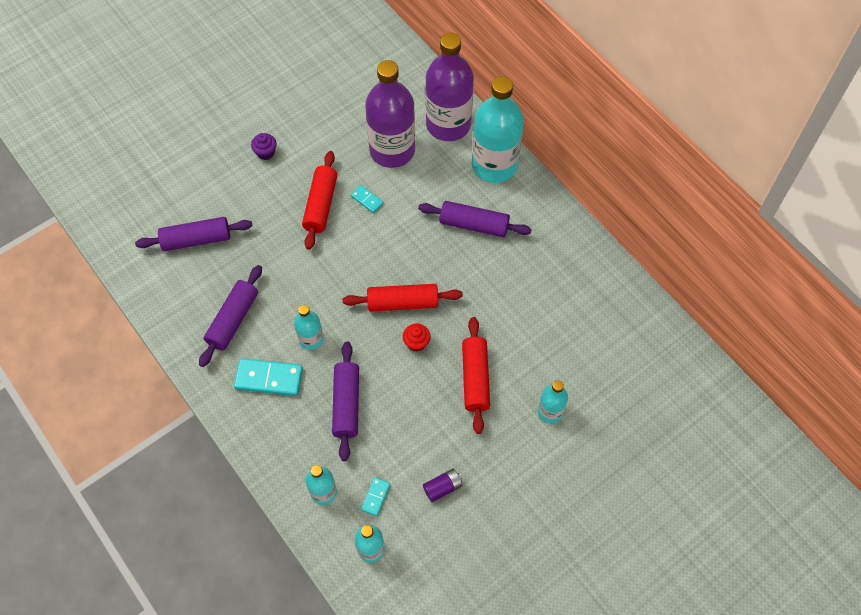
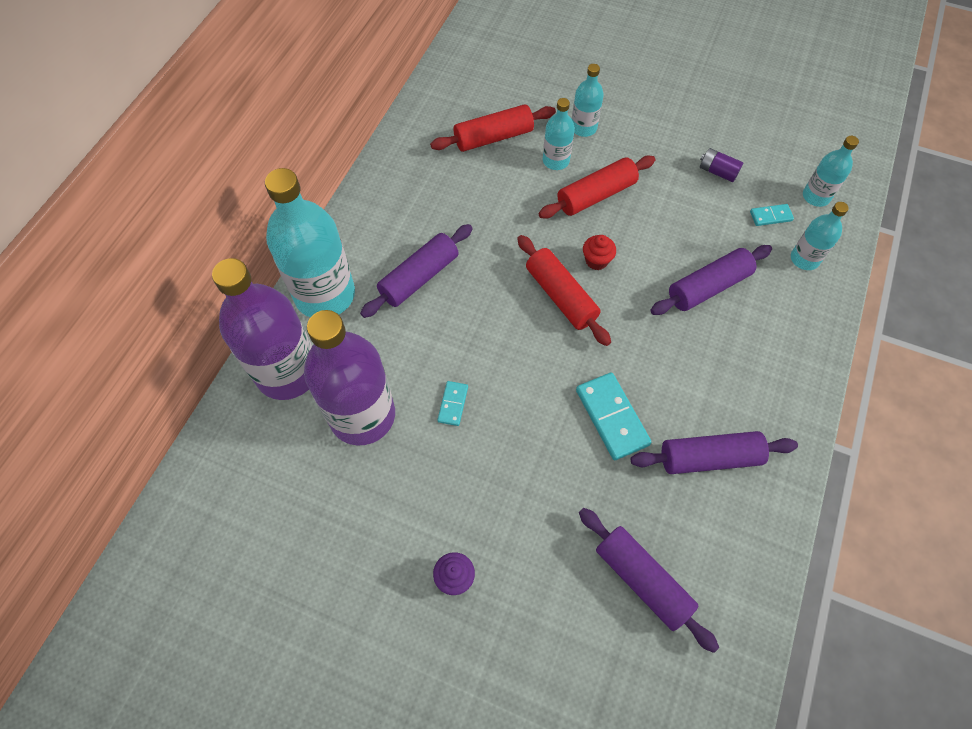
camera: 120 degrees left, 0 degrees up
(269, 378) = (742, 375): turquoise domino -> turquoise domino (611, 417)
(311, 339) = (668, 360): turquoise bottle -> turquoise bottle (556, 161)
(320, 205) = (493, 453): red rolling pin -> red rolling pin (493, 137)
(474, 224) = (419, 277): purple rolling pin -> purple rolling pin turned 60 degrees clockwise

